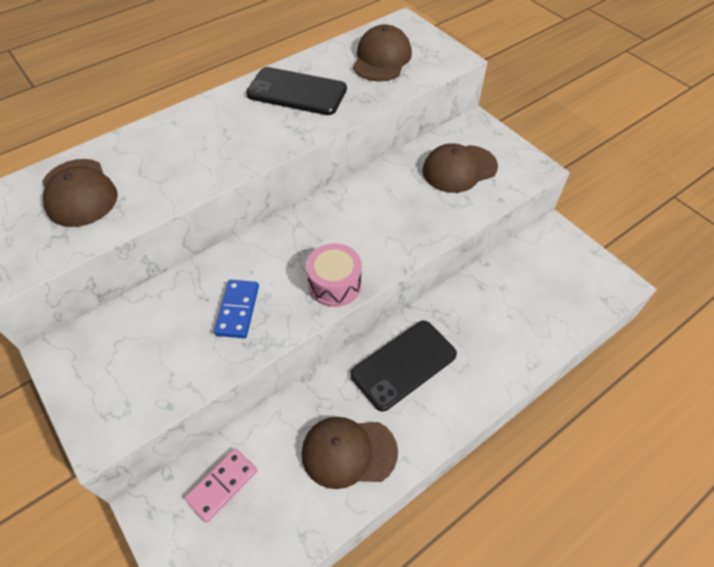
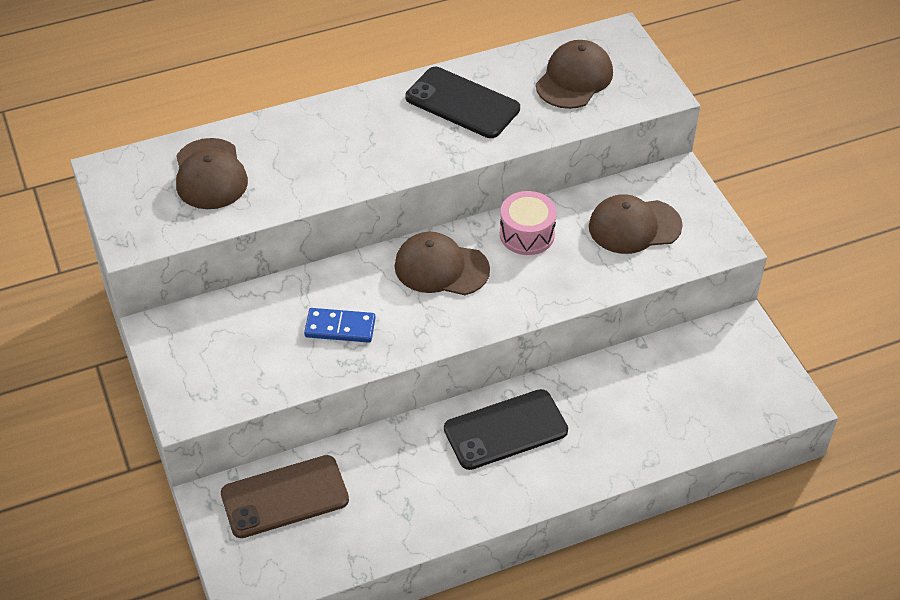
camera: 15 degrees right, 5 degrees down
(222, 485) = (285, 497): pink domino -> brown phone
(237, 310) = (340, 327): blue domino -> blue domino turned 75 degrees clockwise
(335, 284) = (448, 323): pink drum -> pink drum (527, 234)
(348, 452) = (419, 498): brown cap -> brown cap (441, 268)

